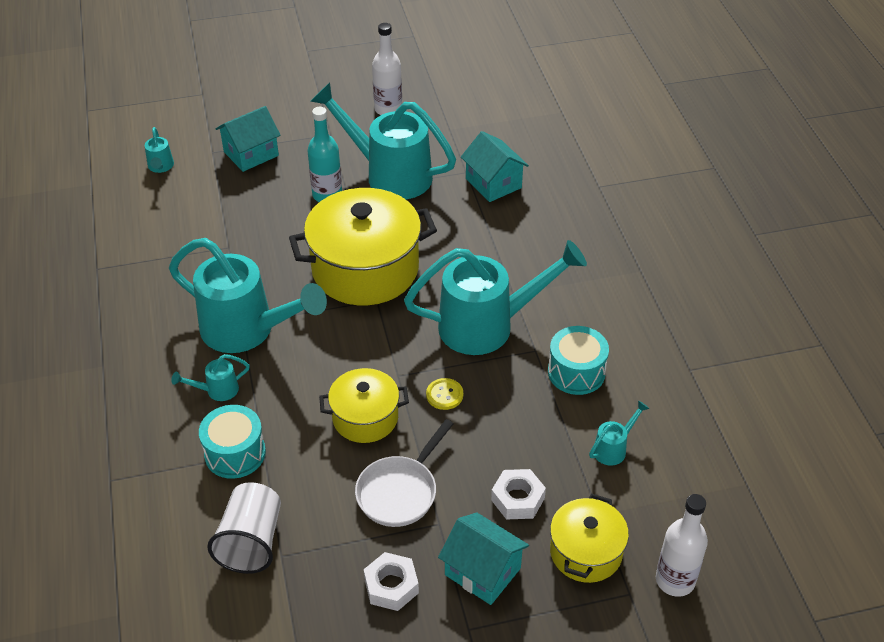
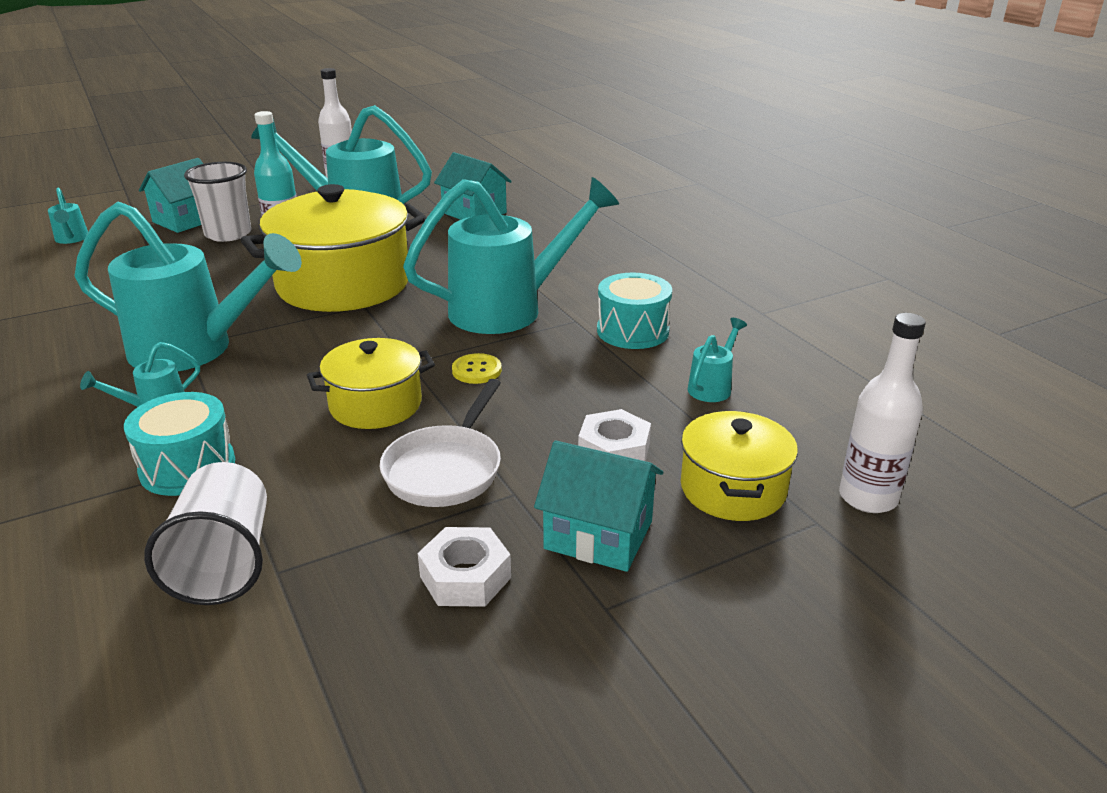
camera: 15 degrees left, 15 degrees down
(283, 180) = (228, 234): none -> white cup

